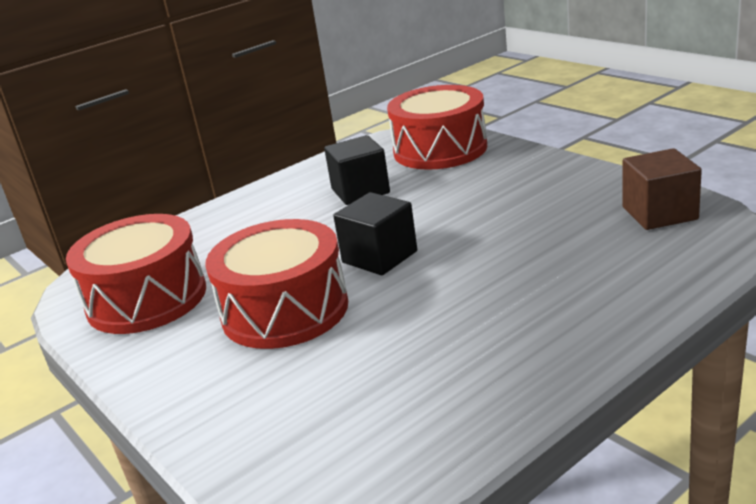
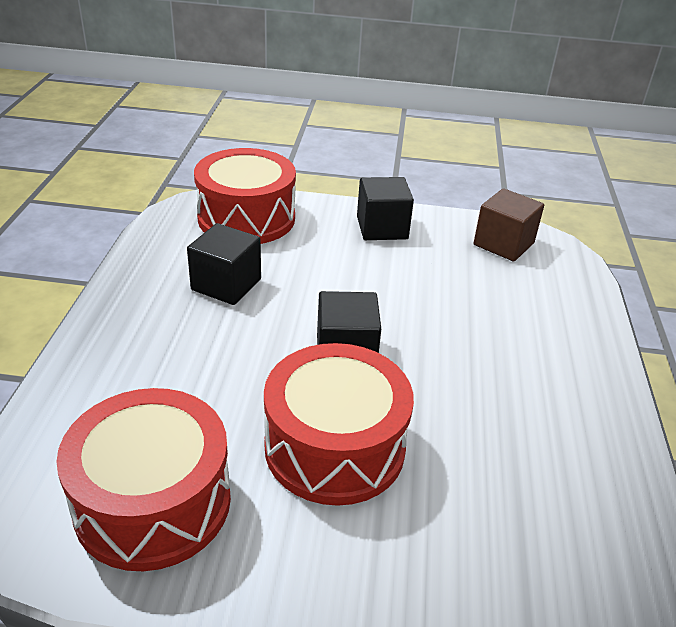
camera: 50 degrees left, 10 degrees up
(548, 177) = (382, 228): none -> black cube

